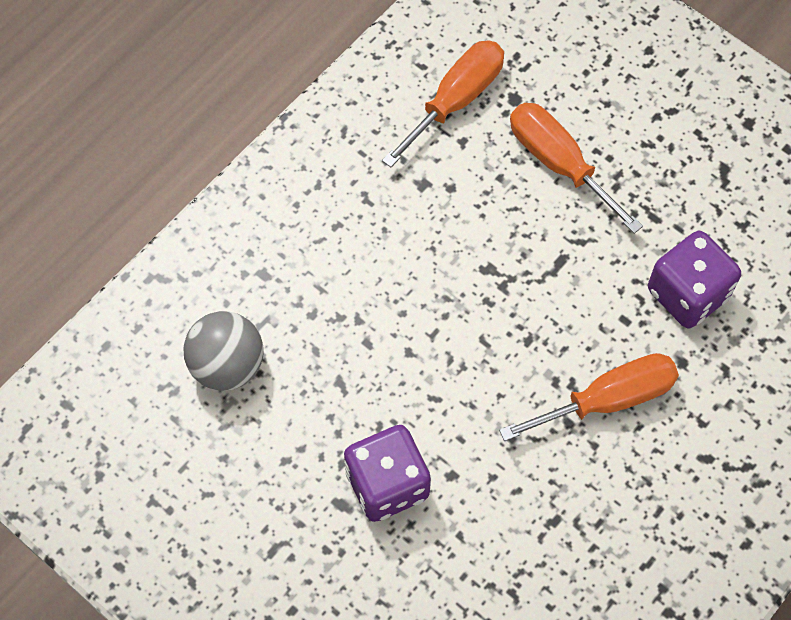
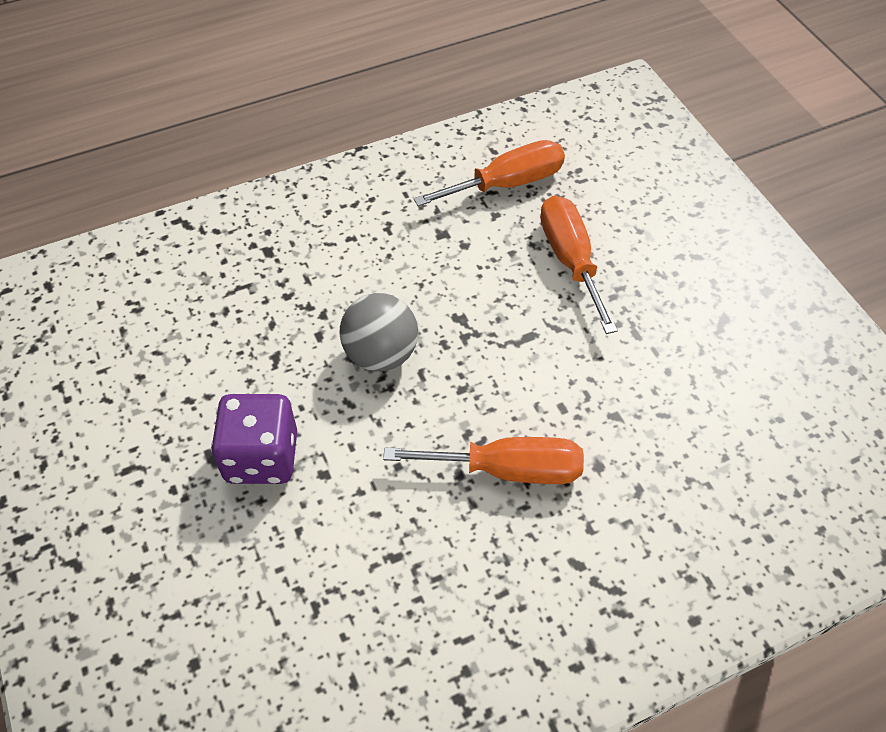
camera: 25 degrees right, 10 degrees down
(227, 365) = (192, 306): grey ball -> grey ball (381, 354)
(687, 293) = (635, 408): purple dice -> none

